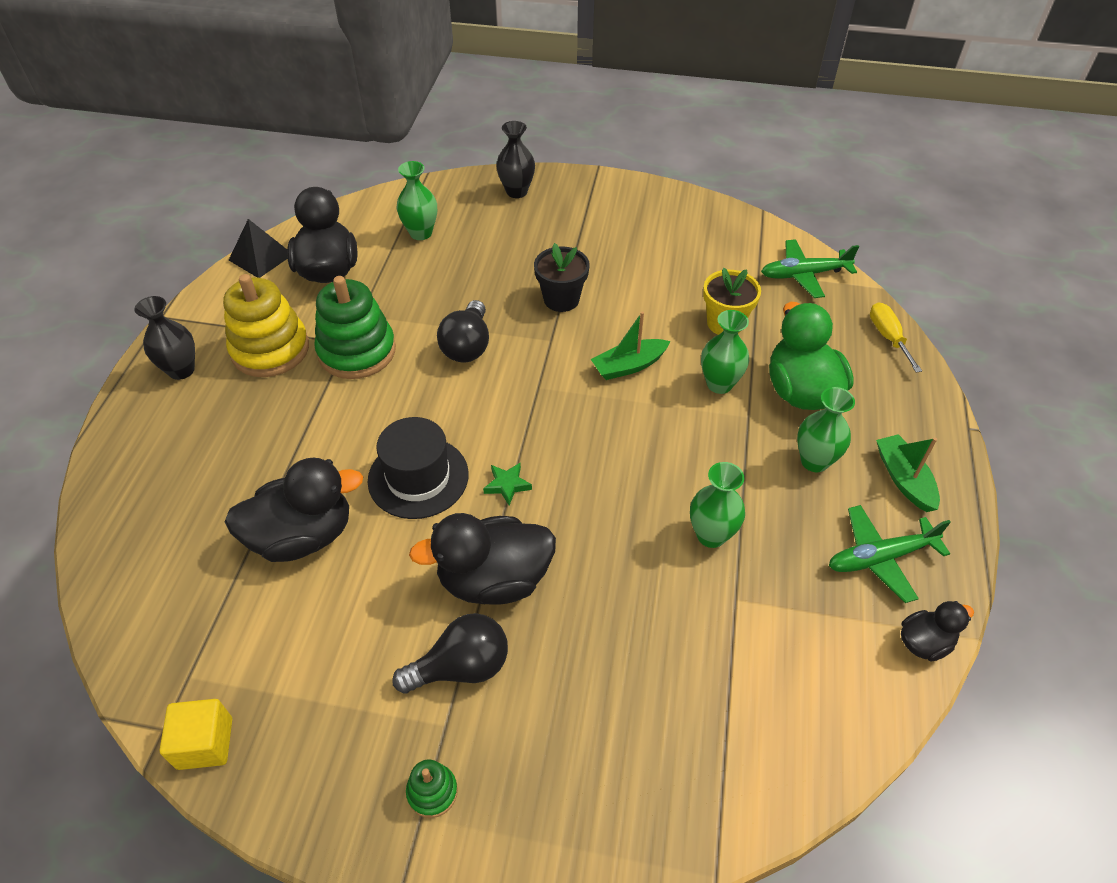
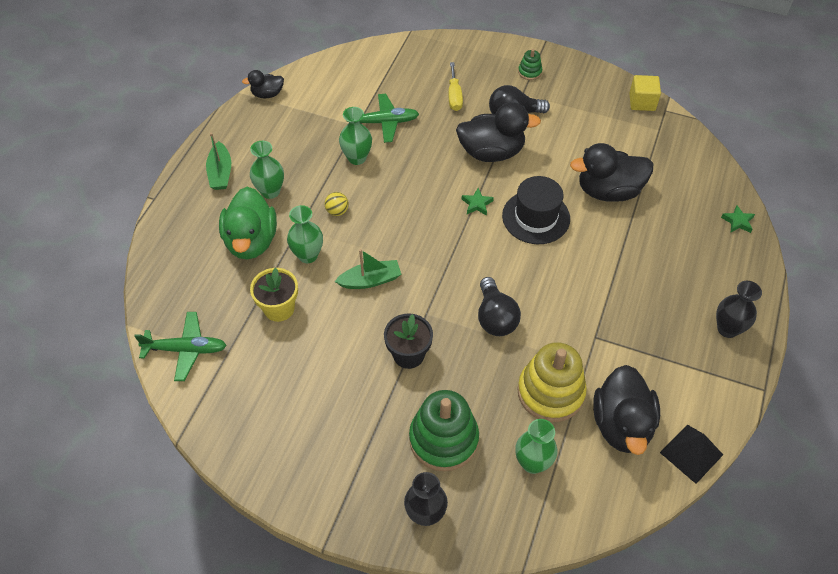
camera: 170 degrees left, 5 degrees up
(110, 514) = (738, 221): none -> green star
(270, 349) = (658, 338): yellow stacking toy -> yellow stacking toy (550, 392)
(357, 351) = (586, 326): green stacking toy -> green stacking toy (443, 439)
(467, 346) = (495, 318): black light bulb -> black light bulb turned 150 degrees clockwise
(706, 446) = (337, 211): none -> yellow ball
(880, 557) = (264, 133): green plane -> green plane (383, 122)
(888, 337) = (157, 276): yellow screwdriver -> yellow screwdriver (454, 96)

